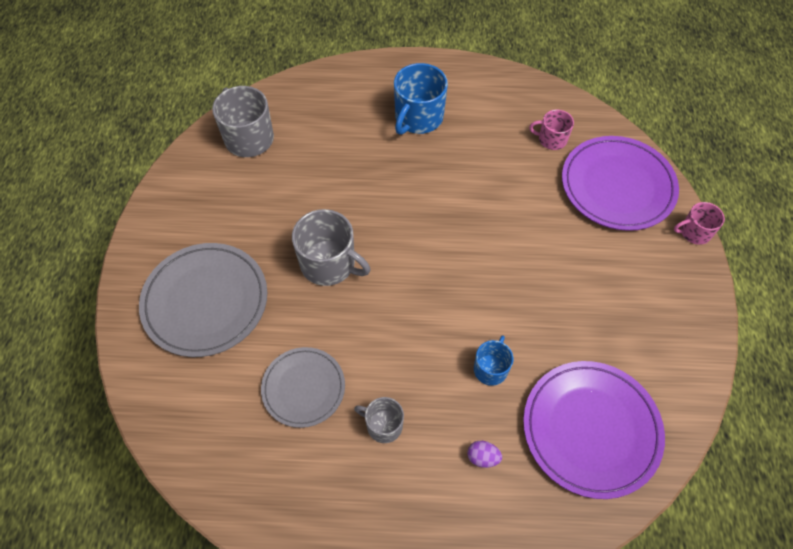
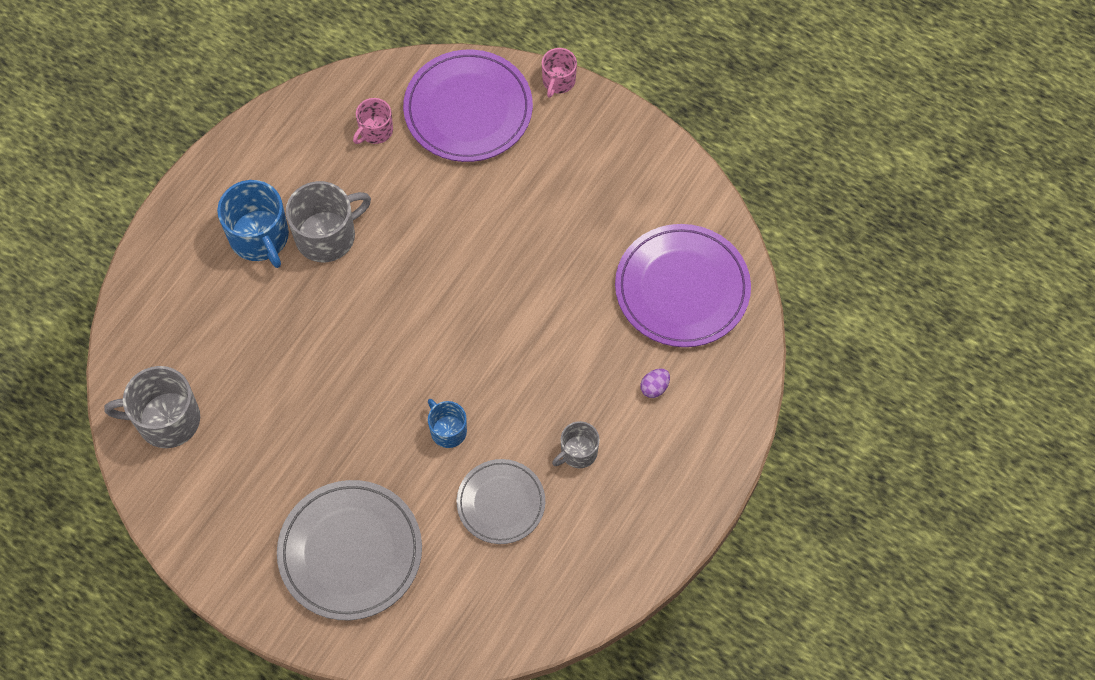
camera: 60 degrees left, 5 degrees up
(329, 263) = (382, 415): grey mug -> grey mug (327, 235)
(491, 368) = (580, 334): blue mug -> blue mug (448, 430)

